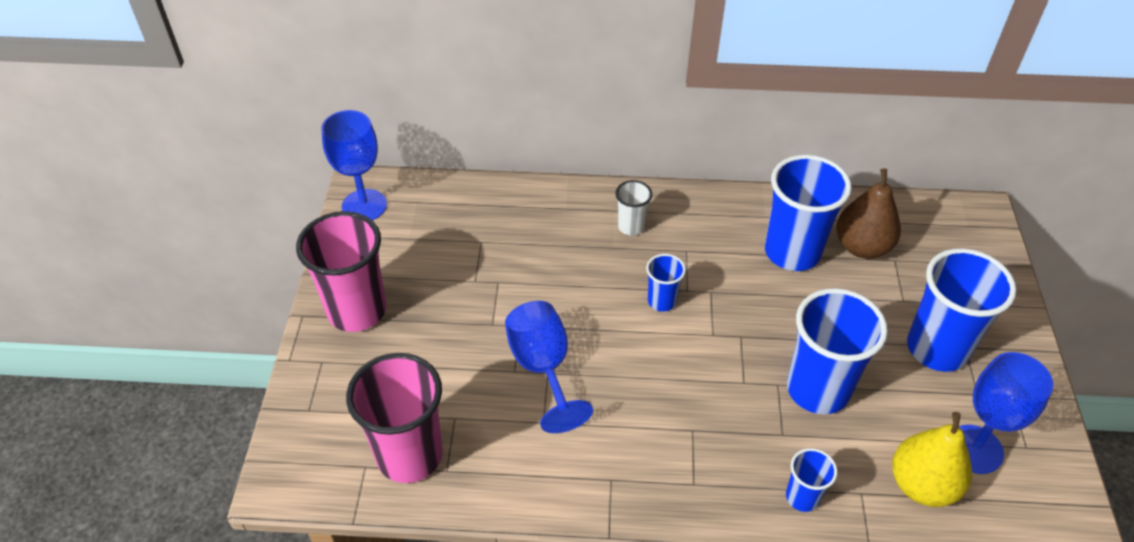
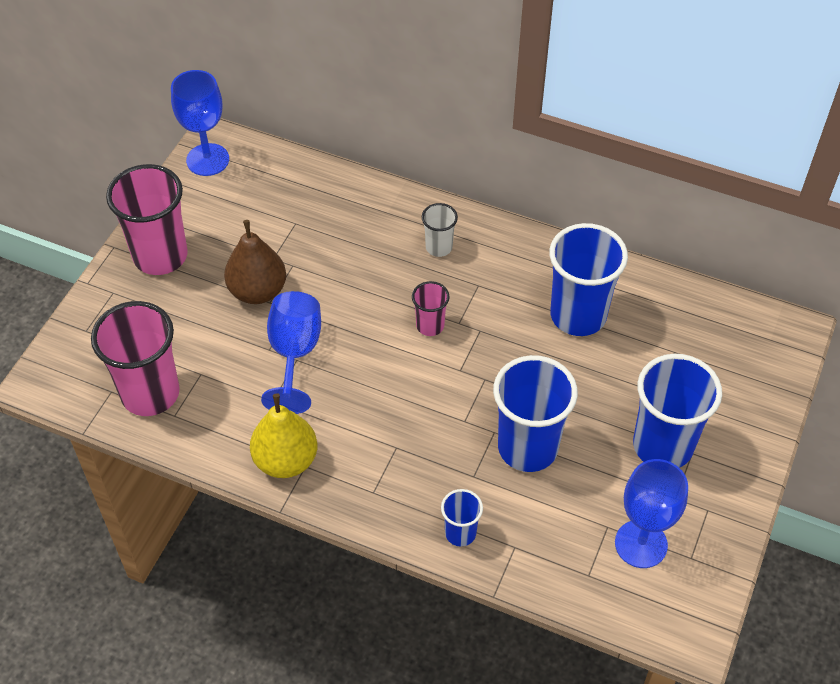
camera: 20 degrees right, 5 degrees up
(662, 301) = (430, 326): blue cup -> pink cup
(862, 247) = (649, 329): brown pear -> brown pear (258, 291)
(922, 485) = (573, 558): yellow pear -> yellow pear (286, 460)

